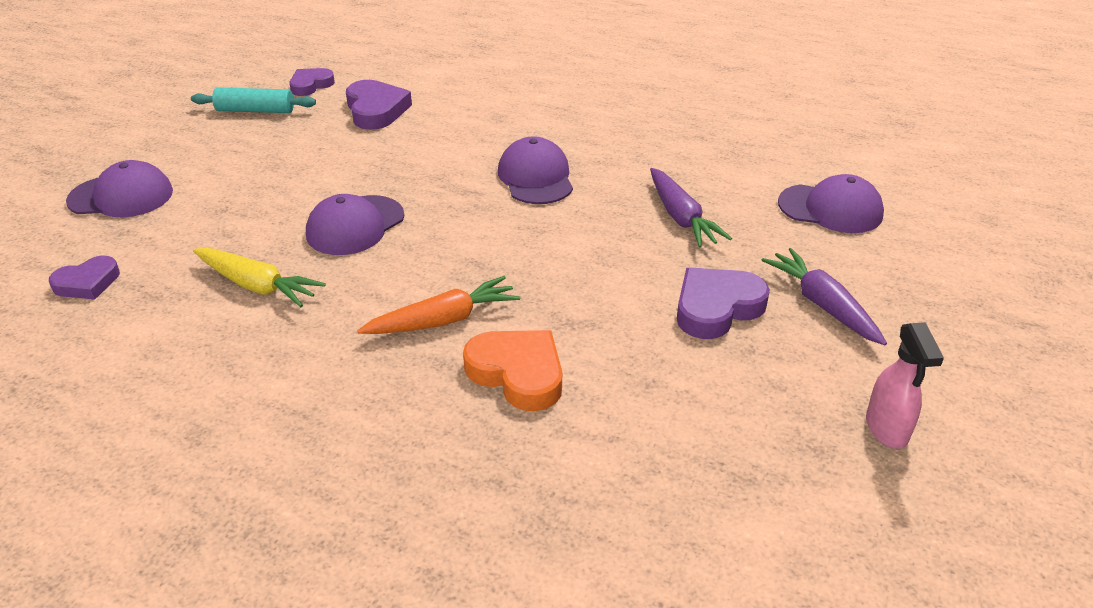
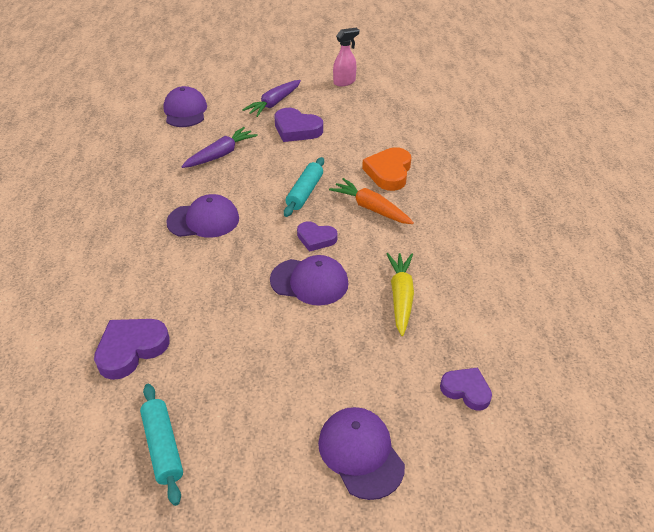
camera: 115 degrees left, 5 degrees up
(311, 85) = (90, 430): purple heart -> purple heart (316, 238)
(531, 268) = (304, 192): none -> turquoise rolling pin
(536, 177) = (203, 220): purple cap -> purple cap turned 150 degrees counterclockwise

